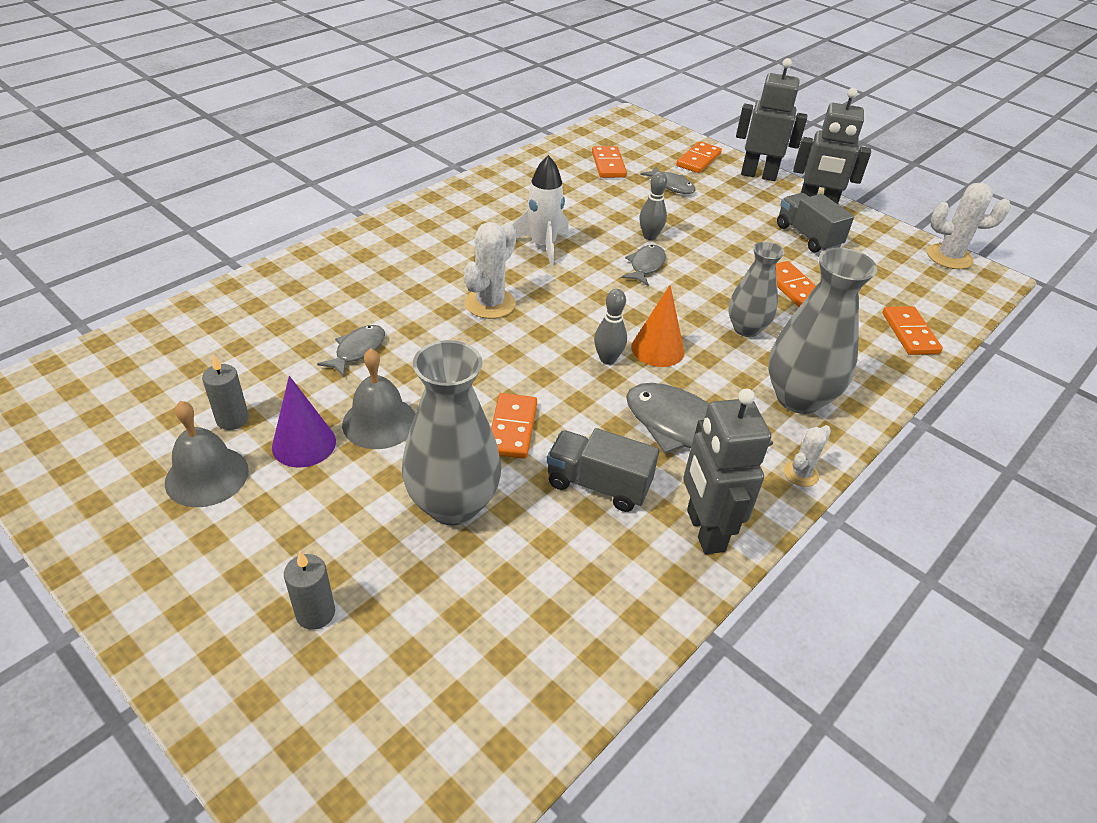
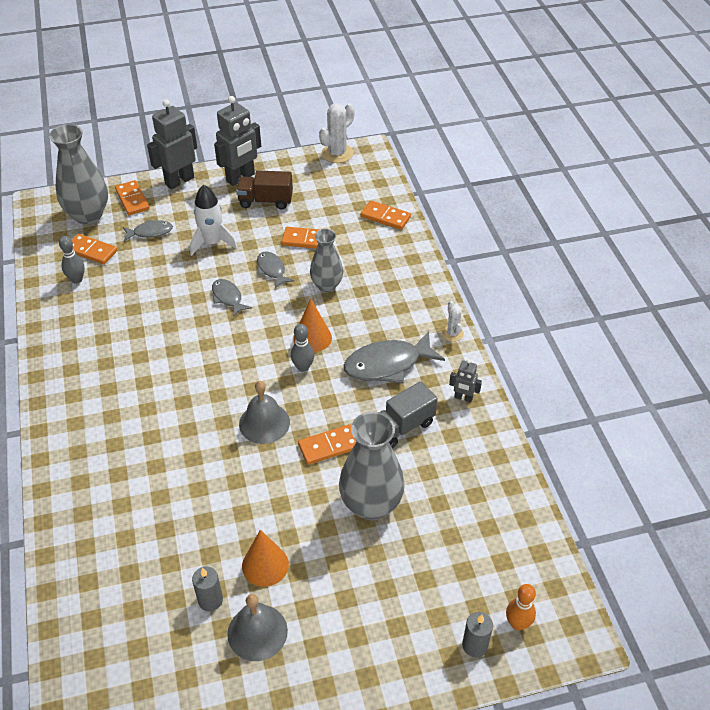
camera: 55 degrees left, 5 degrees up
(304, 444) = (265, 565): purple cone -> orange cone
(315, 613) = (409, 606): grey candle -> grey candle (475, 645)
(353, 770) = (517, 623): none -> orange bowling pin
(358, 350) = (192, 499): grey fish -> grey fish (272, 270)
(379, 422) = (274, 514): grey bell -> grey bell (264, 423)
(490, 303) = (200, 401): white cactus -> none
(512, 428) = (329, 446): orange domino -> orange domino turned 60 degrees counterclockwise
(543, 246) = (159, 340): white rocket -> white rocket (212, 243)
(649, 236) = (198, 277): grey bowling pin -> grey bowling pin (77, 279)
(704, 530) = (463, 398): grey robot -> grey robot, size x0.50
(798, 398) = (399, 299): grey vase -> grey vase (88, 215)
(807, 236) = (265, 201): grey truck -> brown truck

